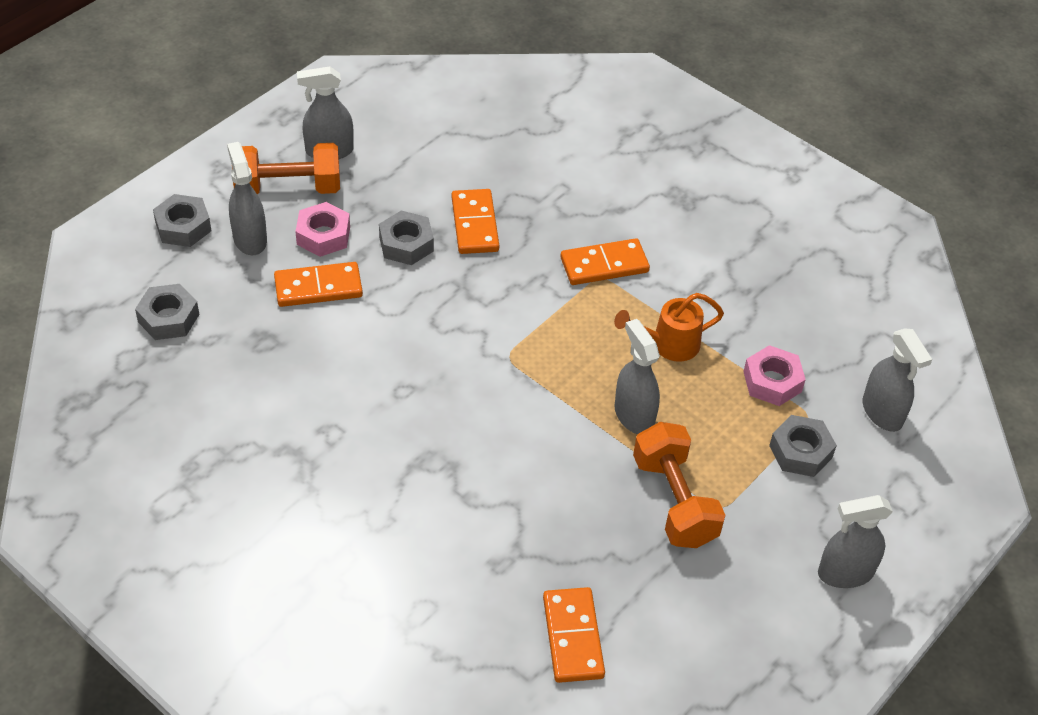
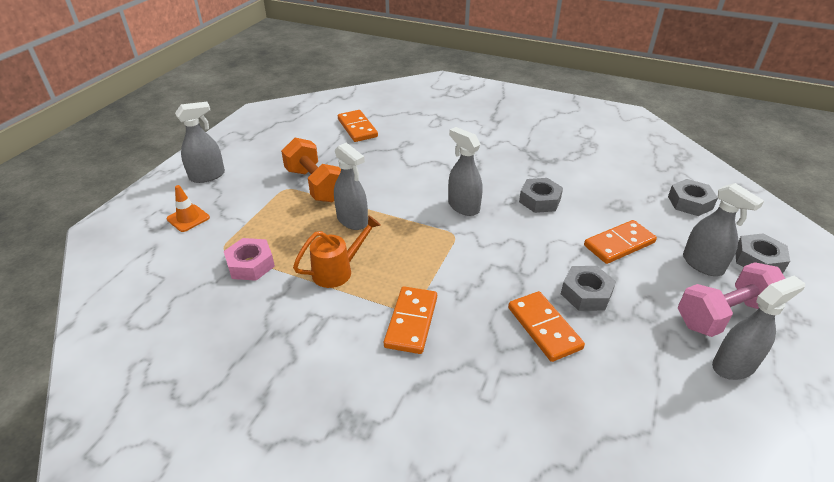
camera: 165 degrees right, 10 degrees down
(288, 188) = (724, 315): orange dumbbell -> pink dumbbell
(323, 235) = (654, 282): pink nut -> none
(604, 265) = (411, 322): orange domino -> orange domino turned 45 degrees counterclockwise
(800, 451) = (231, 226): grey nut -> grey nut (540, 200)
(862, 484) = (188, 218): none -> orange traffic cone
(882, 413) = (162, 264): grey spray bottle -> grey spray bottle (463, 206)

